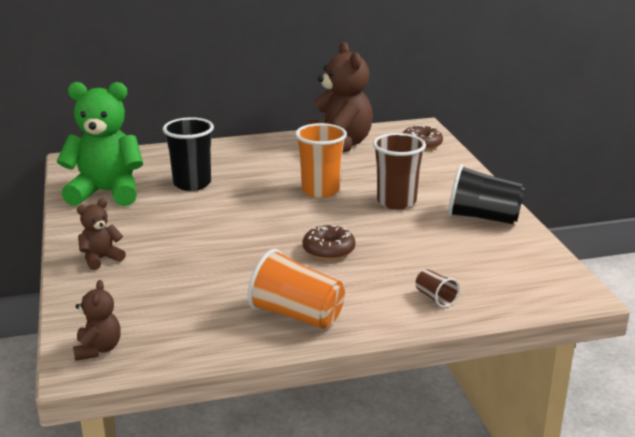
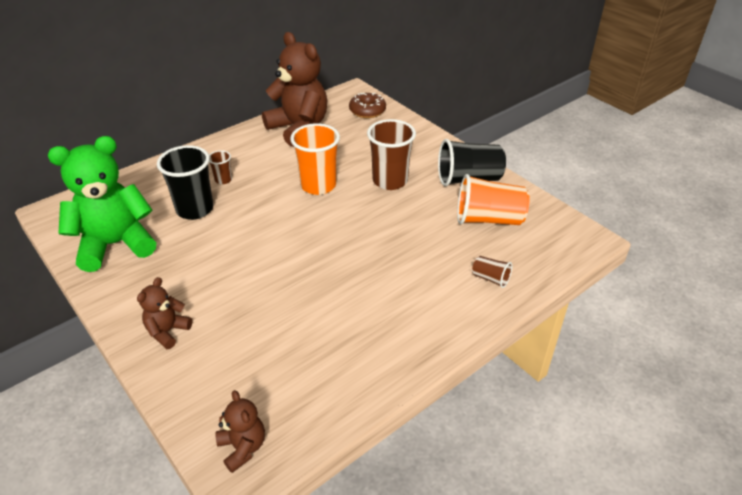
camera: 25 degrees left, 15 degrees up
(235, 168) = (223, 180): none -> brown cup
(297, 315) = (395, 337): orange cup -> orange cup (488, 219)
(328, 250) = (371, 253): brown donut -> none

